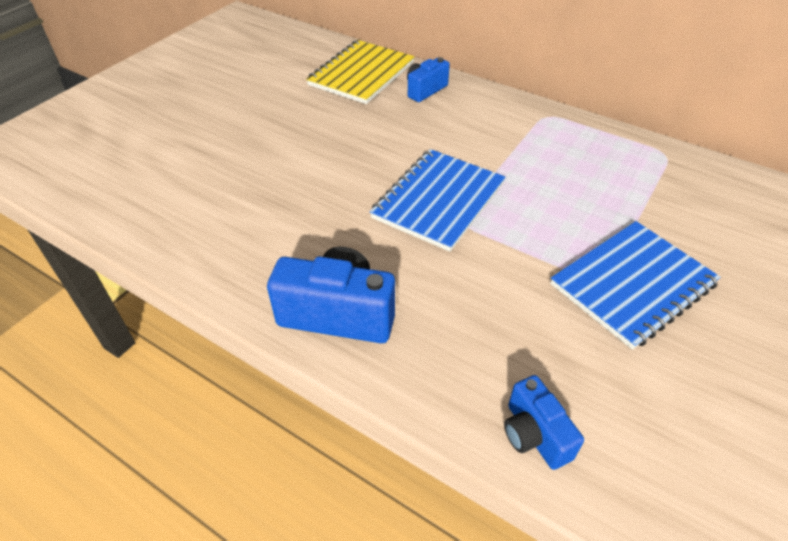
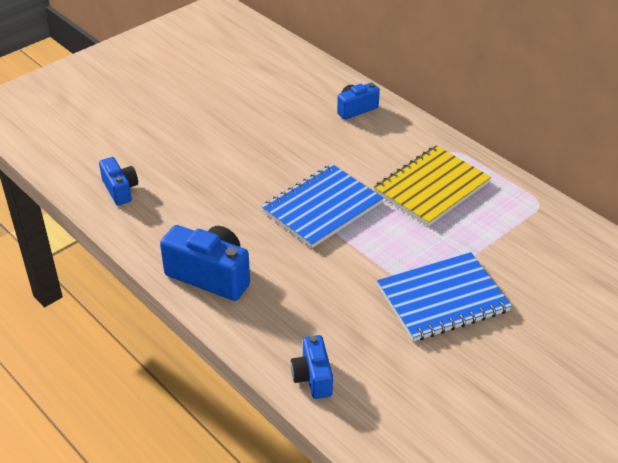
camera: 15 degrees right, 5 degrees down
(184, 223) = (120, 190): none -> blue camera
(362, 74) = (306, 85): yellow notebook -> yellow notebook (432, 187)

